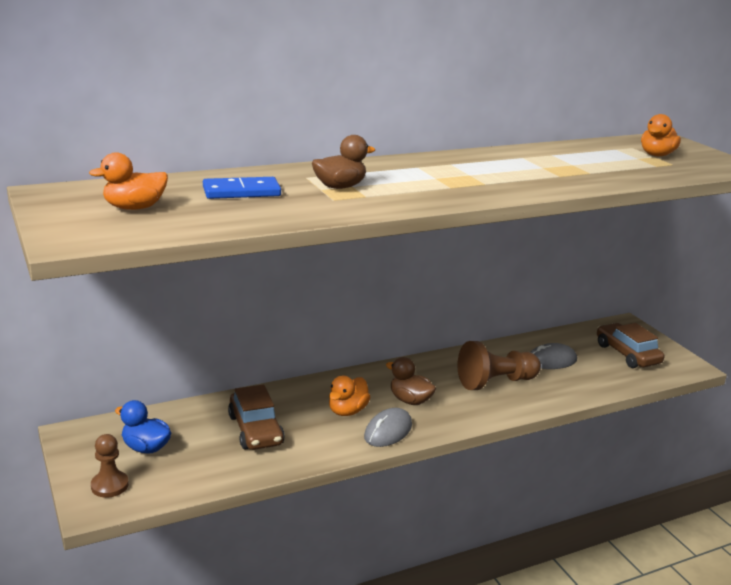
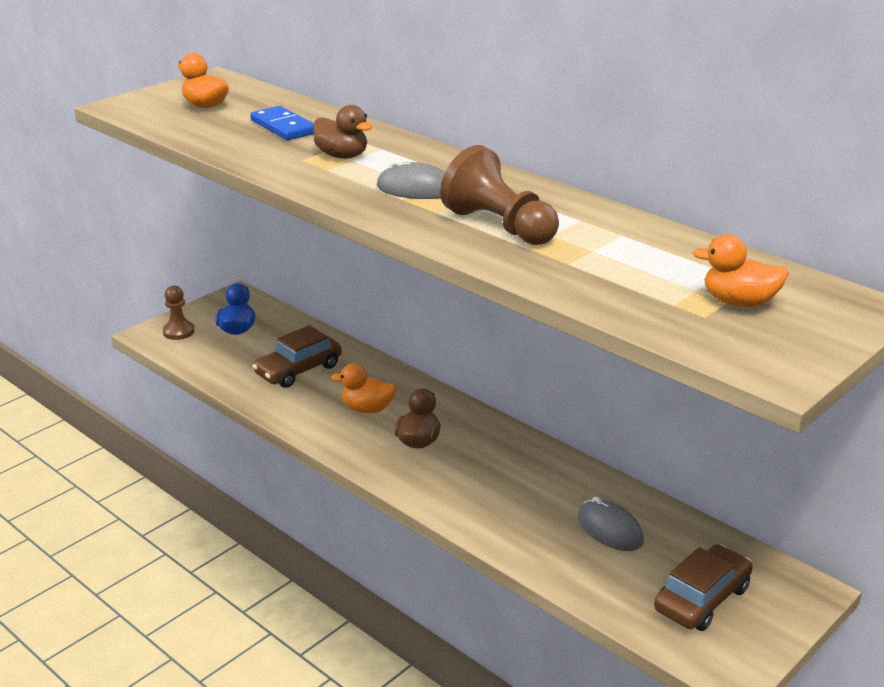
camera: 70 degrees right, 5 degrees up
(388, 431) = (348, 440): grey mouse -> grey mouse (416, 189)
(495, 382) = (510, 492): brown pawn -> brown pawn (499, 226)

